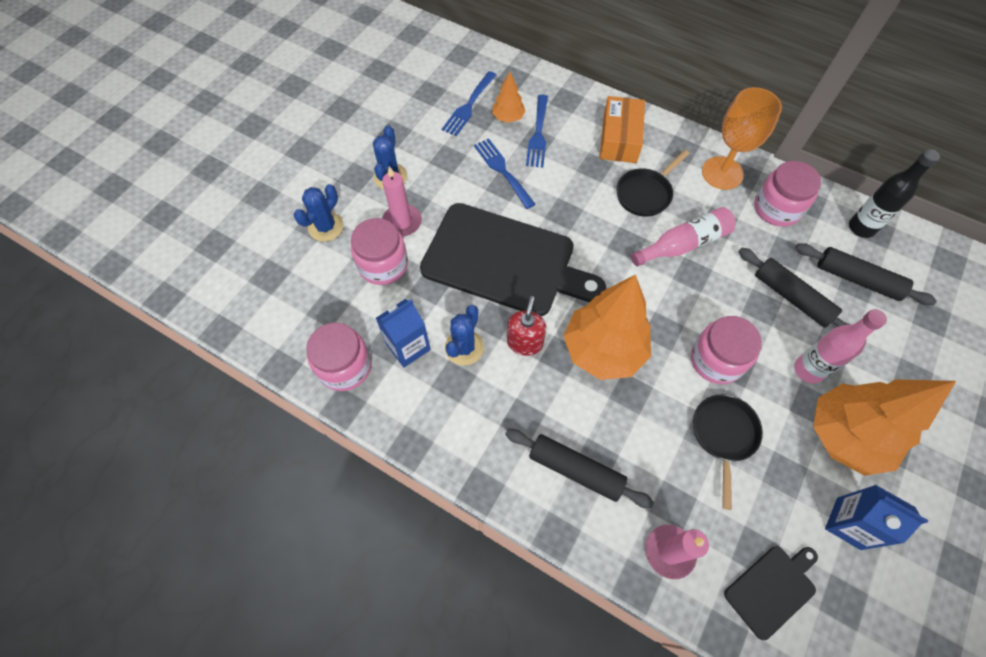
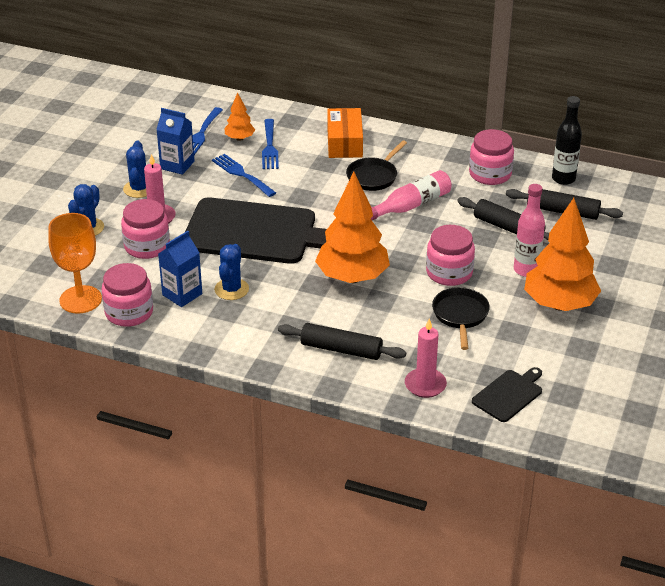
camera: 10 degrees left, 25 degrees down
(525, 343) = (284, 280): red soap dispenser -> none
(722, 173) = (439, 156): orange goblet -> orange goblet (80, 299)
(848, 523) = (565, 352): blue carton -> blue carton (177, 165)

